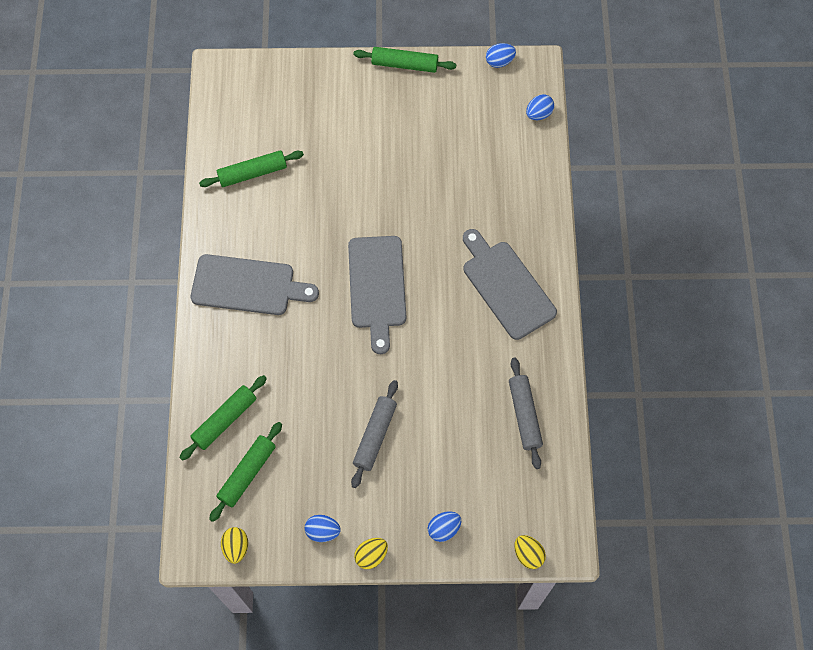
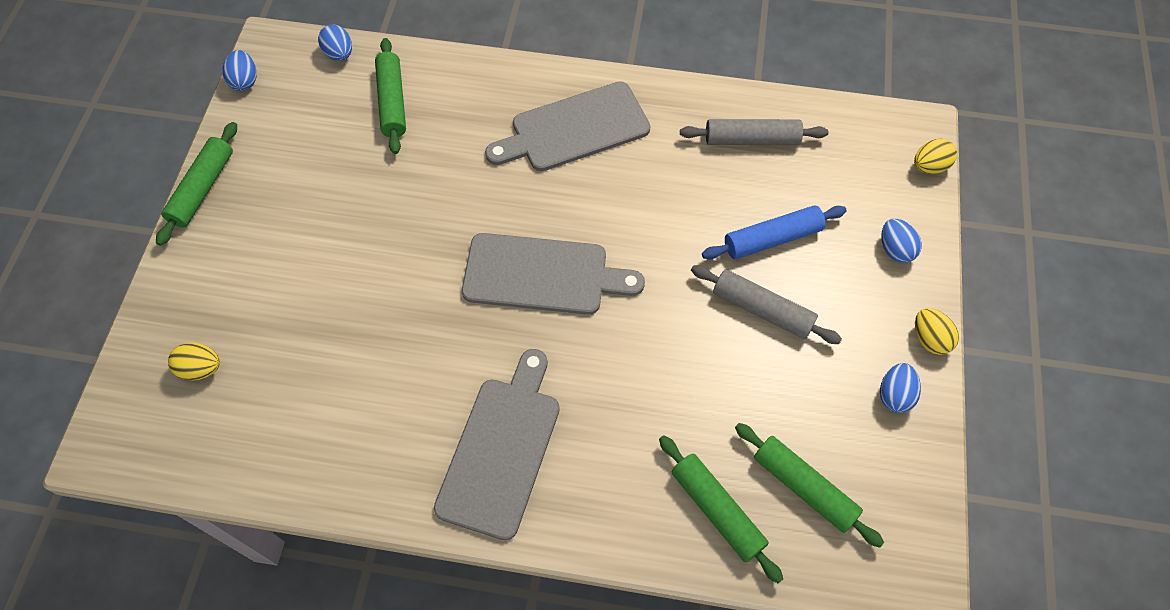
camera: 80 degrees left, 5 degrees down
(236, 547) = (916, 517): yellow egg -> yellow egg (201, 368)
(252, 173) = (309, 418): green rolling pin -> green rolling pin (392, 102)
(436, 438) = (772, 239): none -> blue rolling pin

